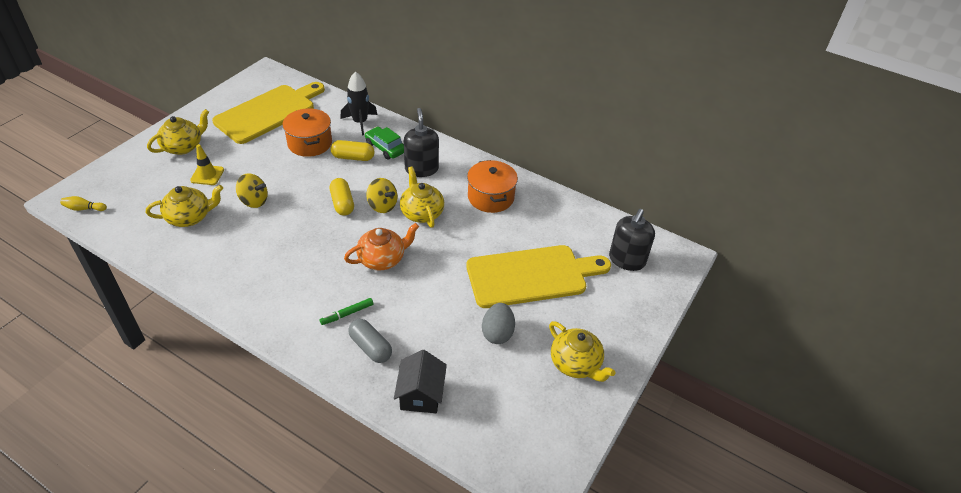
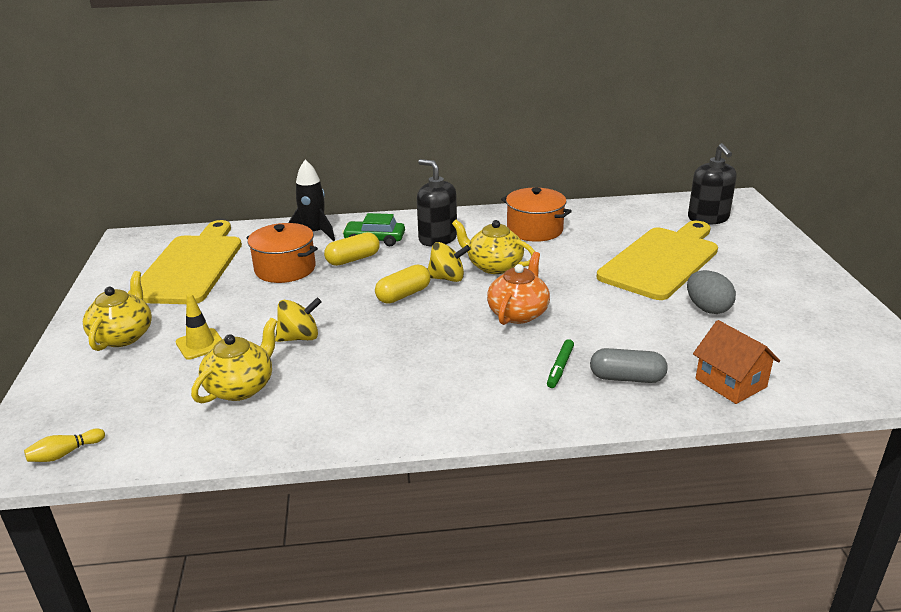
camera: 35 degrees left, 15 degrees down
(342, 203) = (403, 295): yellow capsule -> yellow capsule turned 75 degrees counterclockwise
(421, 394) = (730, 383): black house -> orange house
(576, 364) = (796, 294): yellow teapot -> none

